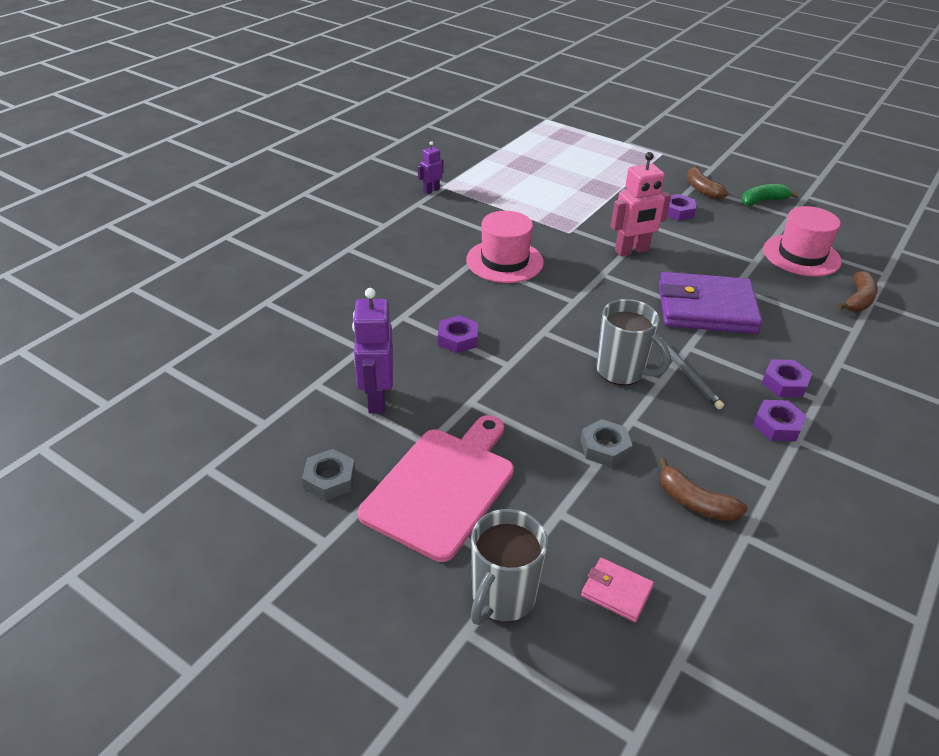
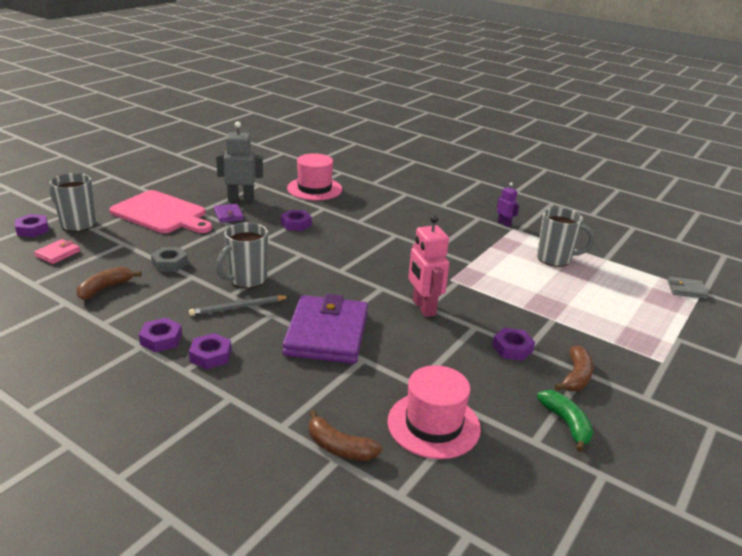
camera: 90 degrees right, 10 degrees down
(329, 479) = (181, 188): grey nut -> none
(376, 399) = (241, 199): purple robot -> grey robot
(438, 407) = (228, 215): none -> purple wallet
(504, 261) = (396, 246): pink hat -> pink hat (314, 189)
(508, 172) = (555, 259): none -> grey mug
(538, 664) = (32, 229): none -> purple nut
(547, 124) = (686, 290): none -> grey wallet
(702, 189) = (576, 377): brown banana -> brown banana turned 135 degrees clockwise

